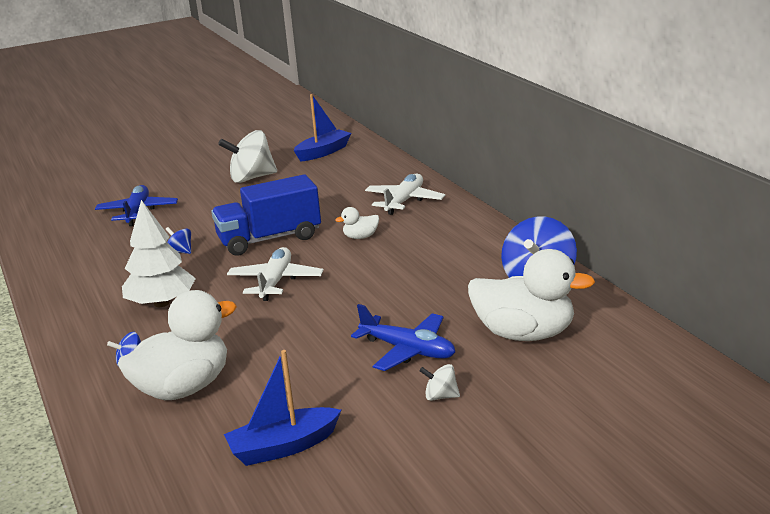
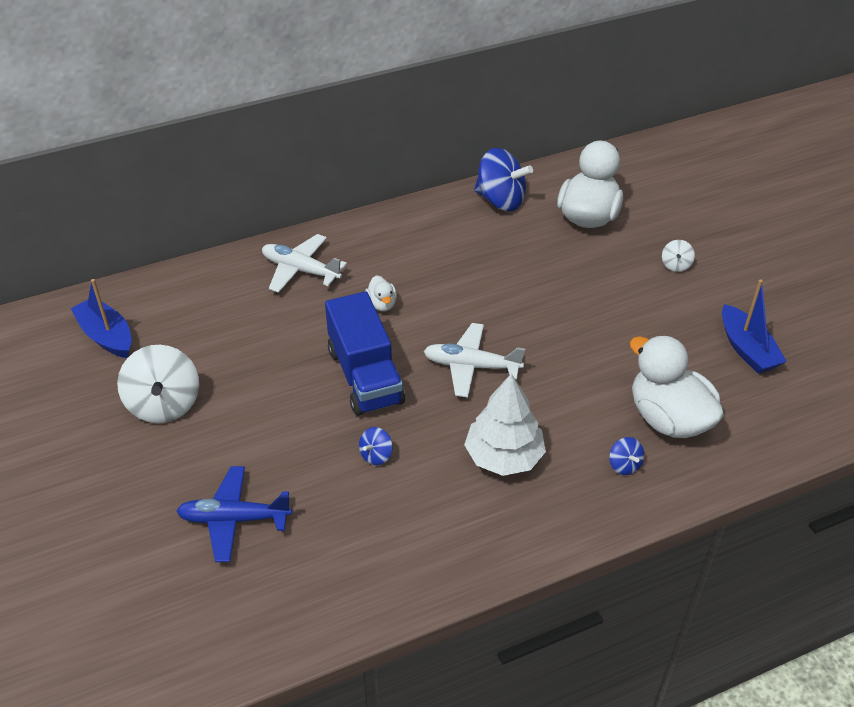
camera: 90 degrees left, 20 degrees up
(408, 350) = (609, 279): blue plane -> none

